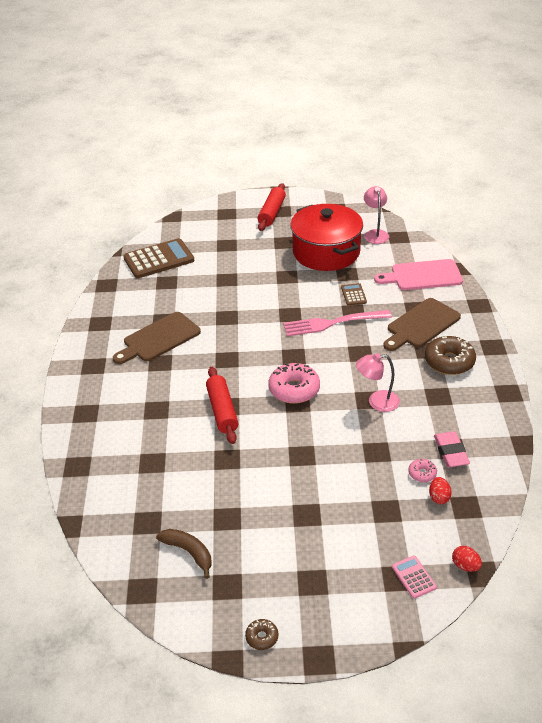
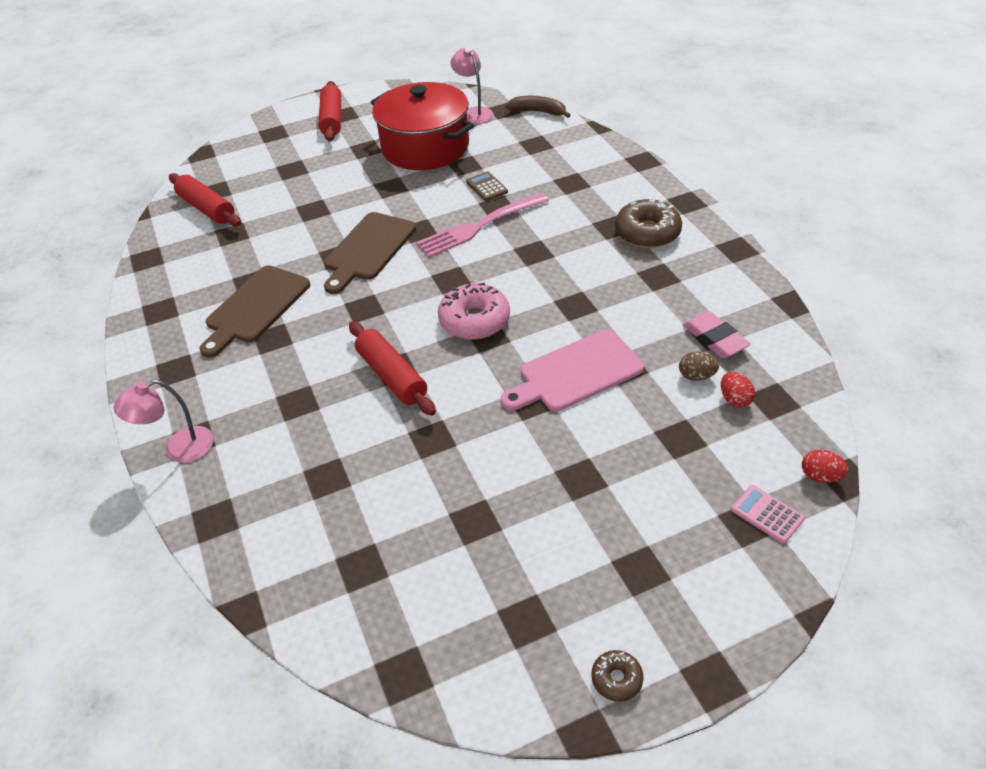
camera: 20 degrees left, 5 degrees up
(159, 259) = (207, 208): brown calculator -> red rolling pin
(189, 552) = (445, 590): brown banana -> brown banana (538, 112)
(377, 402) = (588, 305): pink lamp -> pink lamp (179, 448)
(421, 325) = (588, 200): brown cutting board -> brown cutting board (368, 249)
(422, 275) = (557, 145): pink cutting board -> pink cutting board (576, 372)
(422, 473) = (696, 376): pink donut -> brown egg

